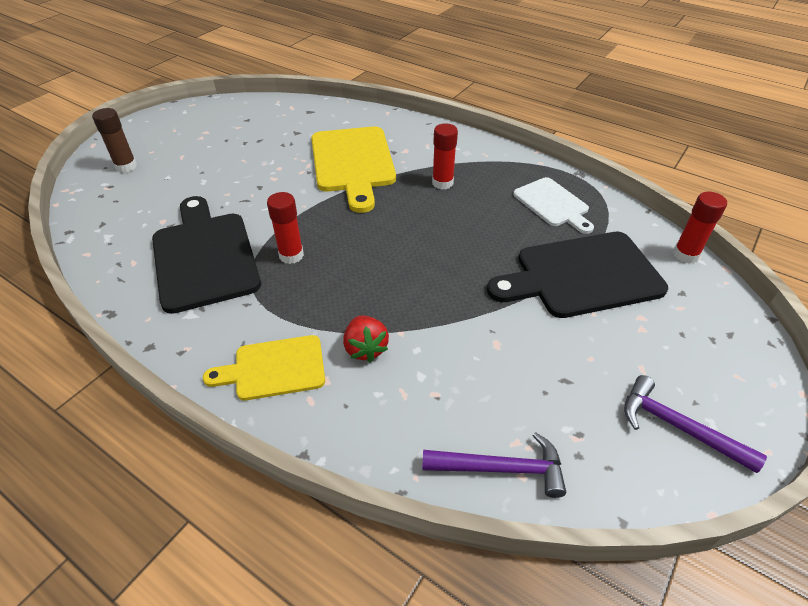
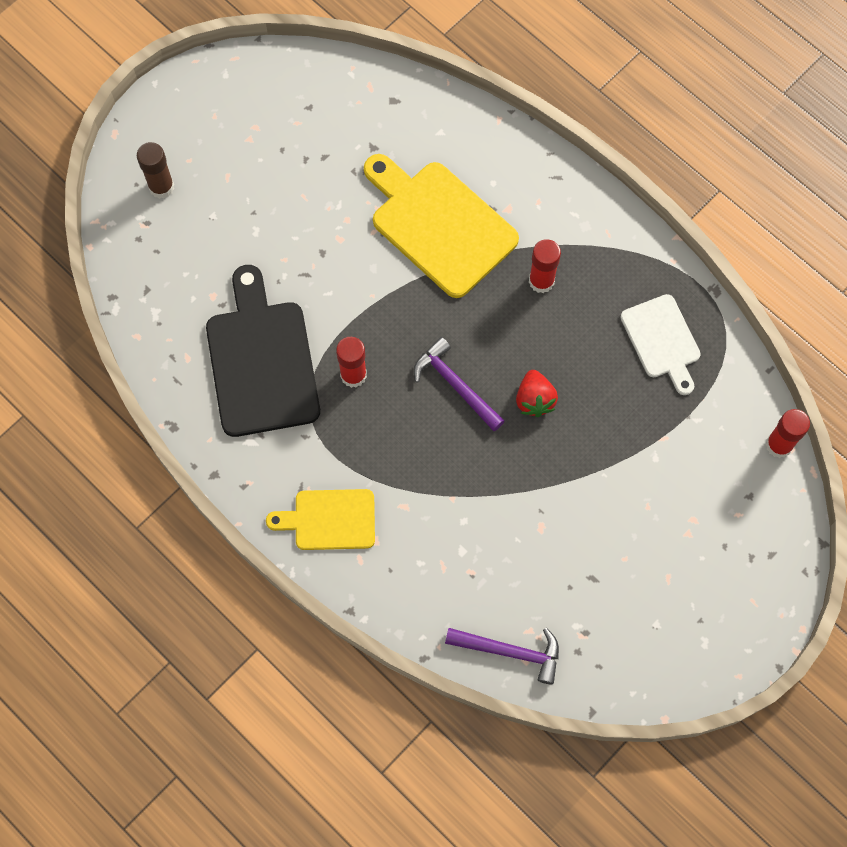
camera: 10 degrees right, 25 degrees up
(353, 163) = (439, 225): yellow cutting board -> yellow cutting board turned 135 degrees clockwise
(365, 348) = (416, 511): red strawberry -> red strawberry (534, 400)
(582, 276) = (654, 456): black cutting board -> none
(677, 427) = (673, 641): purple hammer -> purple hammer (455, 385)

